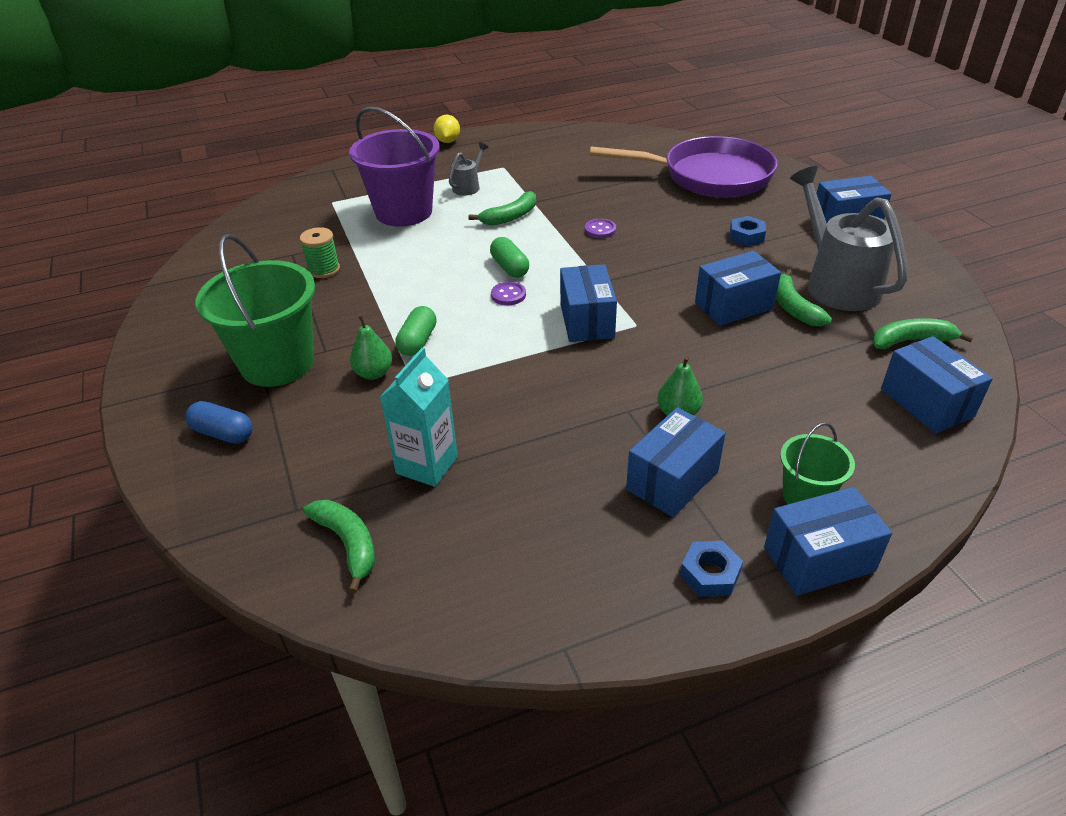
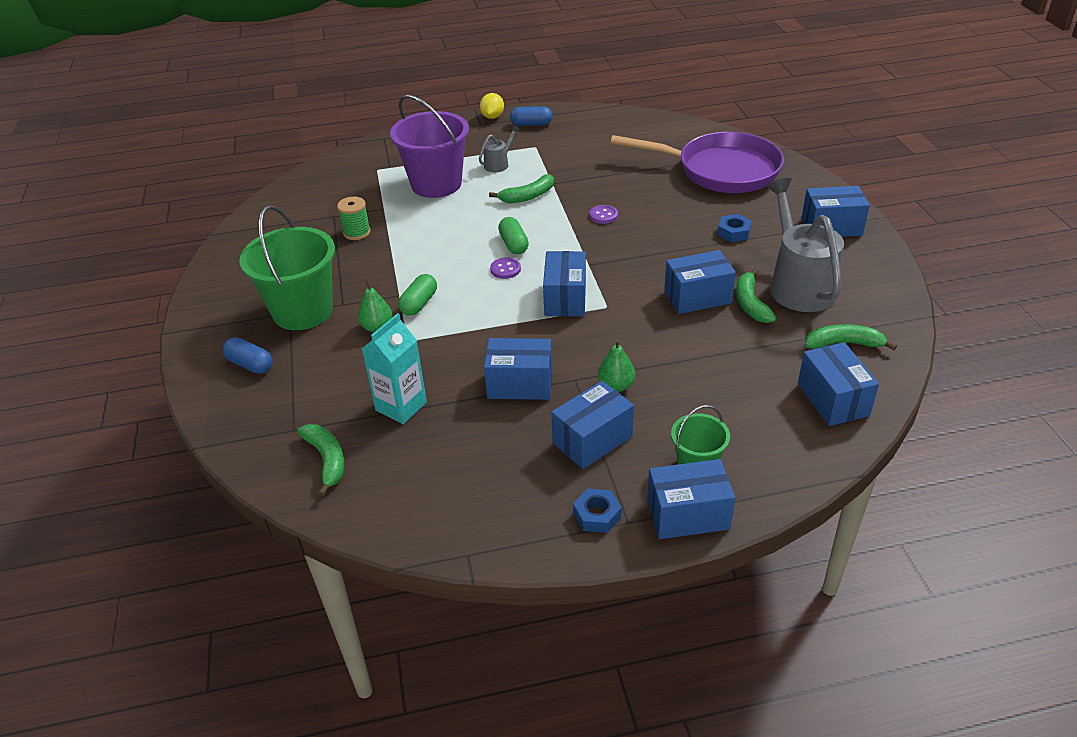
camera: 10 degrees right, 0 degrees up
(492, 146) = (531, 124): none -> blue capsule
(564, 423) = (520, 384): none -> blue box

